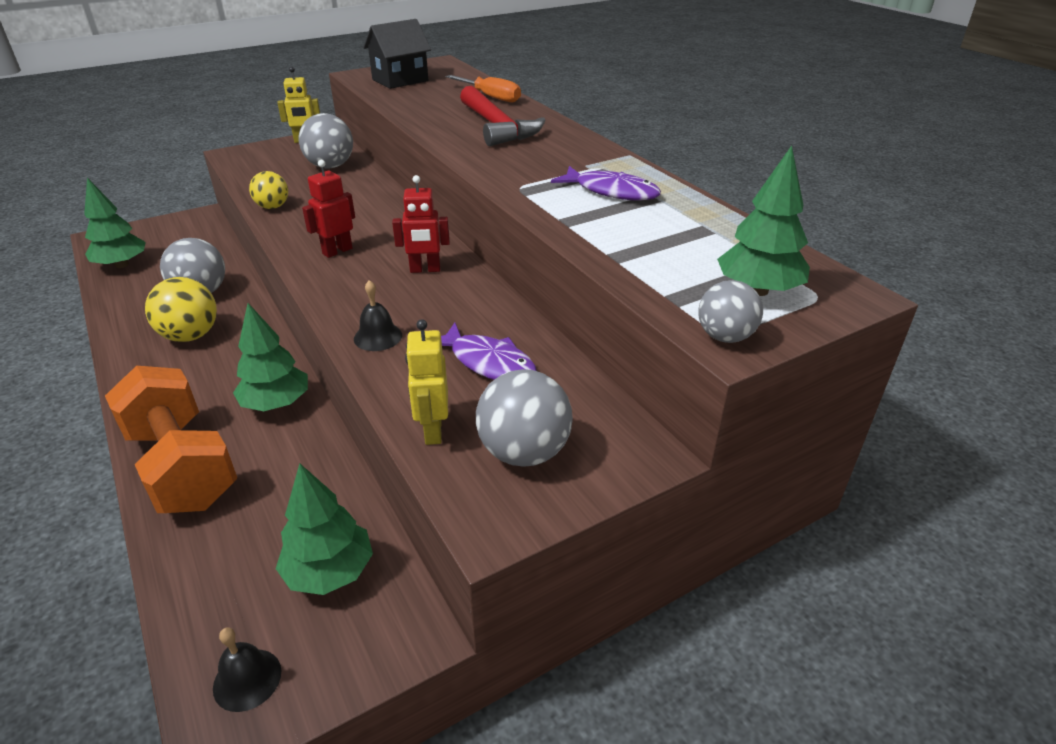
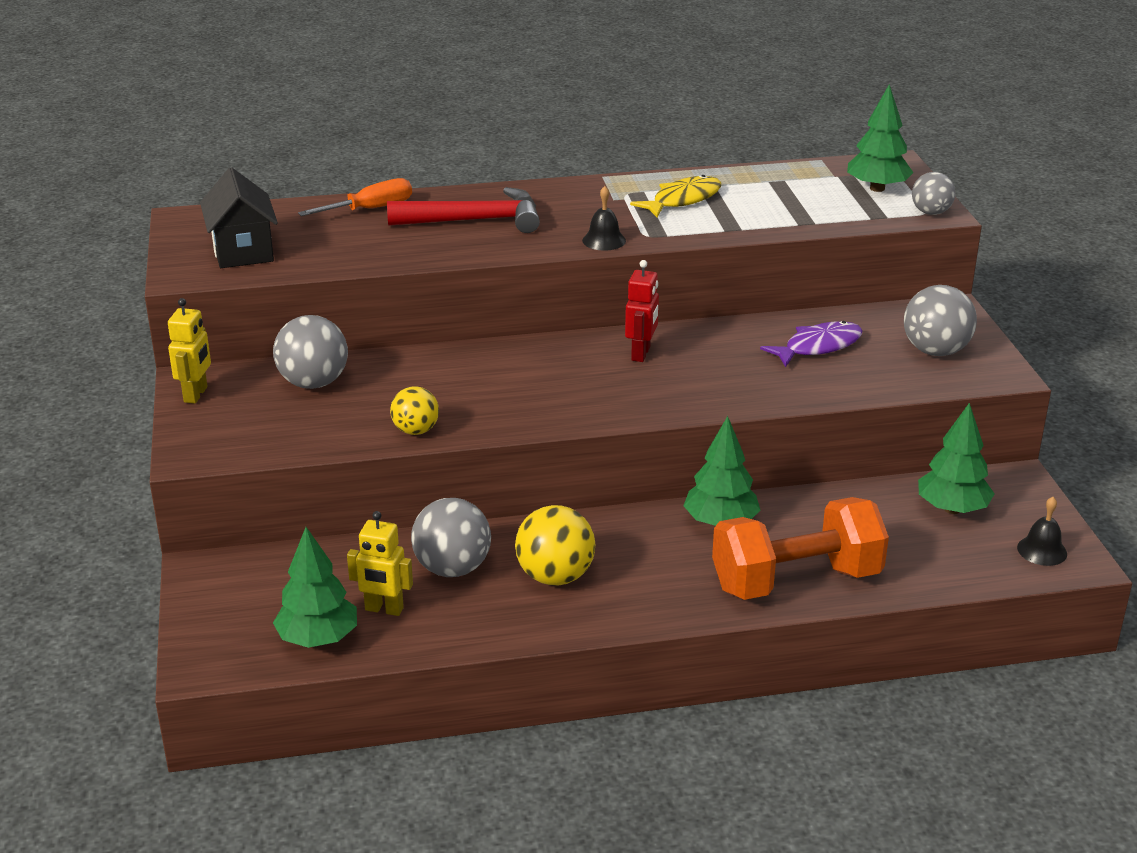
camera: 70 degrees left, 5 degrees down
(337, 251) = (568, 397): red robot -> none
(378, 337) = (753, 391): black bell -> black bell (604, 240)
(432, 431) = (898, 382): yellow robot -> yellow robot (384, 609)
(611, 192) = (683, 200): purple fish -> yellow fish

